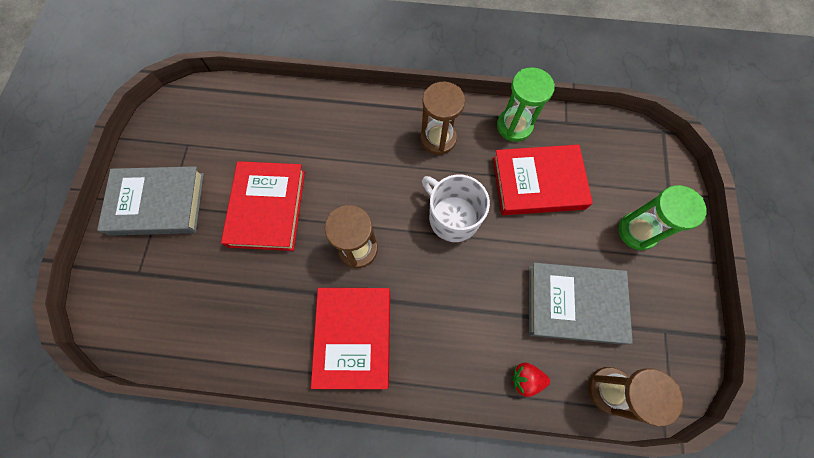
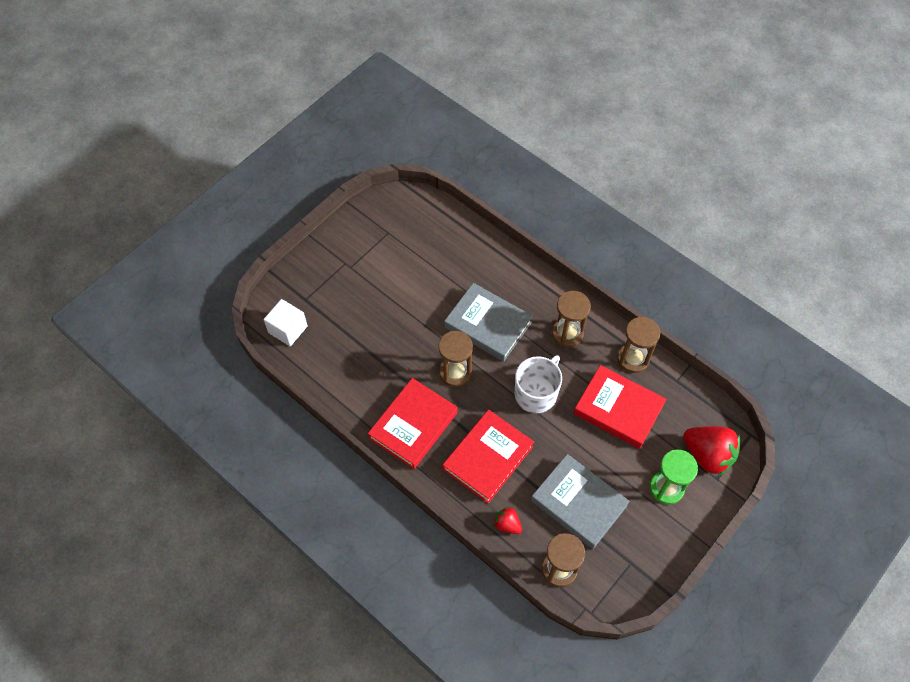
camera: 35 degrees right, 10 degrees down
(138, 321) = (288, 329): none -> white cube
(157, 204) = (344, 261): grey book -> grey book (488, 325)
(267, 208) = (413, 308): red book -> red book (487, 458)
(452, 217) = (536, 393): white mug -> white mug turned 45 degrees clockwise
(514, 126) = (633, 359): green hourglass -> brown hourglass
(646, 175) = (708, 455): none -> red strawberry

